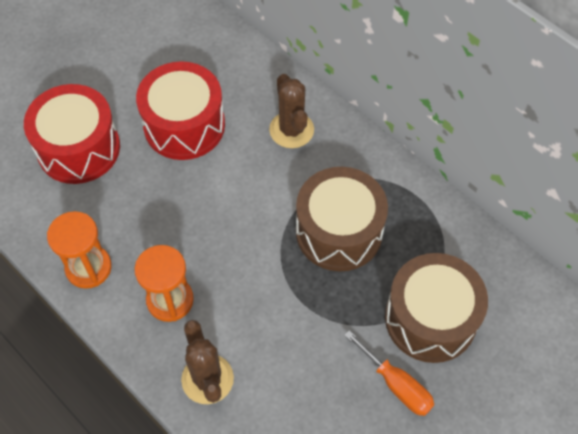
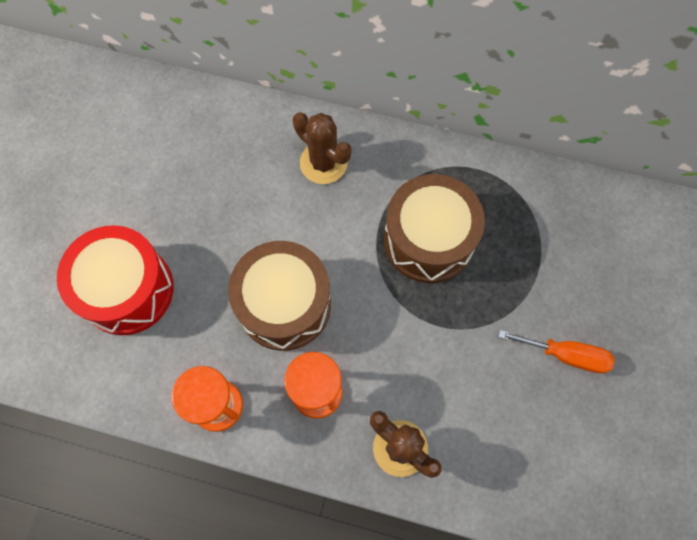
camera: 30 degrees left, 10 degrees up
(184, 125) = (218, 211): red drum -> none
(430, 318) = (556, 278): brown drum -> brown drum (284, 304)

